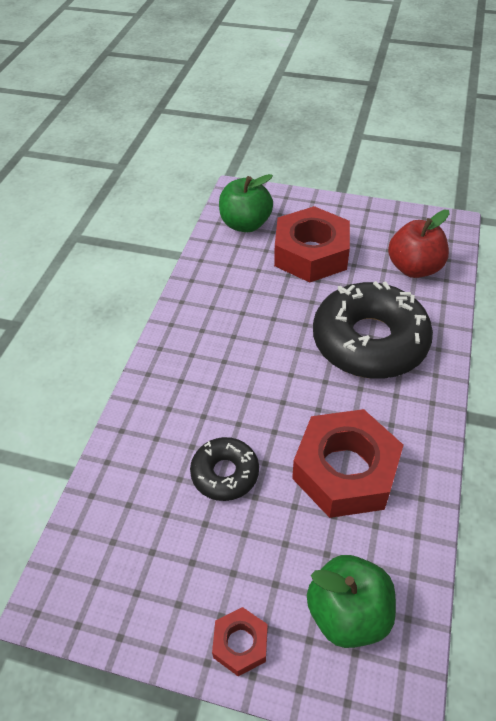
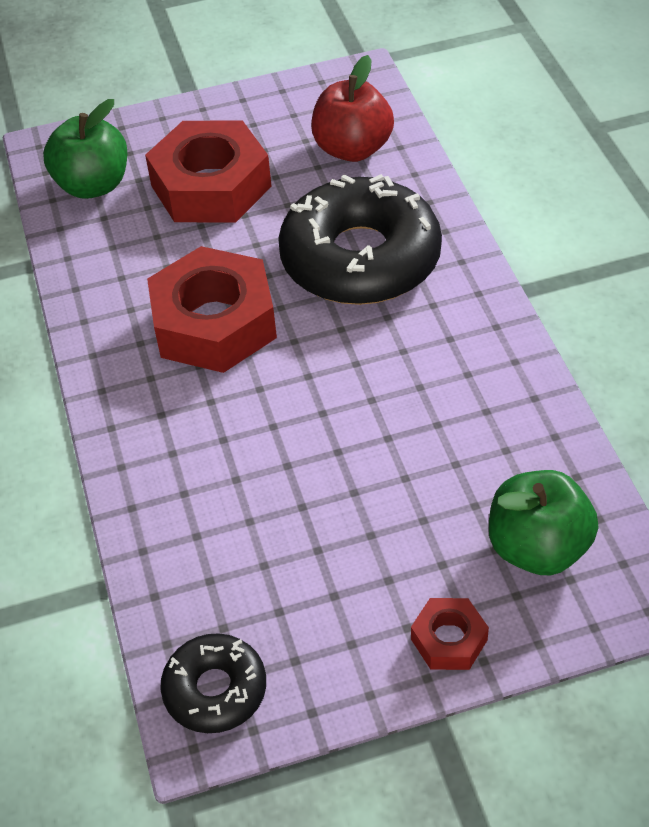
camera: 30 degrees left, 0 degrees up
(225, 473) = (300, 486): black donut -> black donut (215, 690)
(345, 471) = (434, 412): red nut -> red nut (214, 323)

